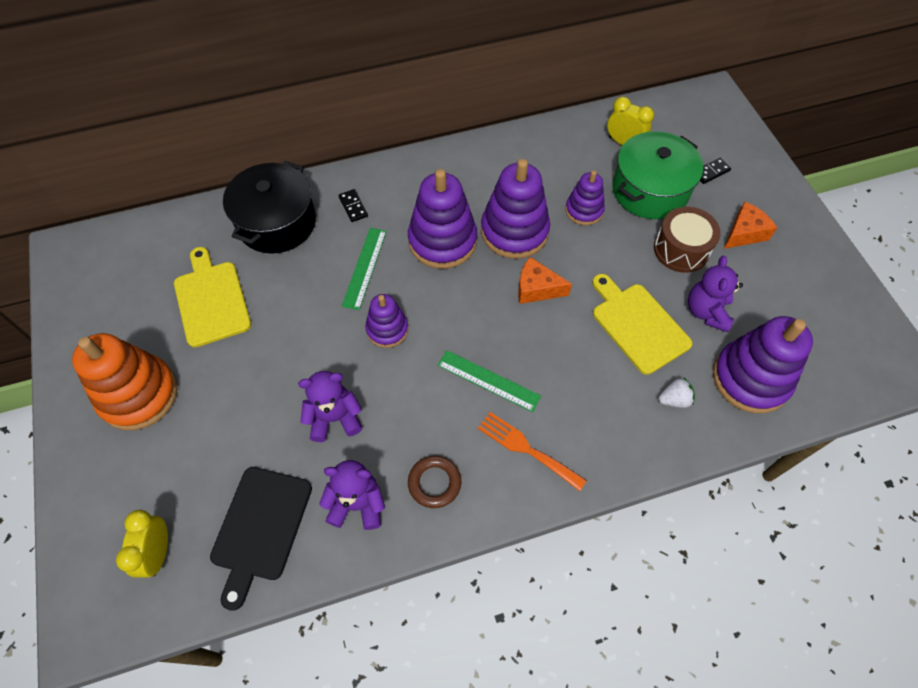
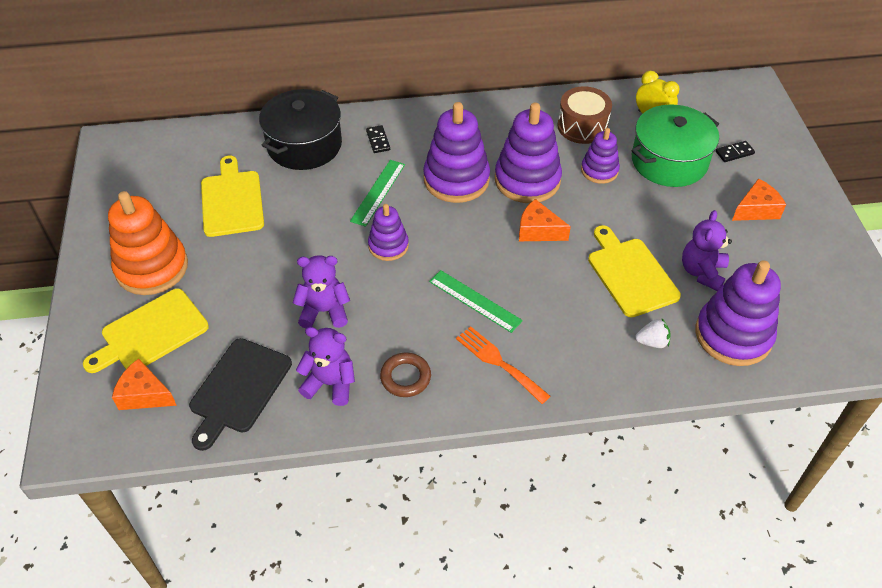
camera: 10 degrees right, 10 degrees down
(151, 475) = (150, 332): none -> yellow cutting board
(158, 552) = (144, 394): yellow clock -> orange cheese
(681, 249) = (688, 216): brown drum -> brown drum (582, 126)

